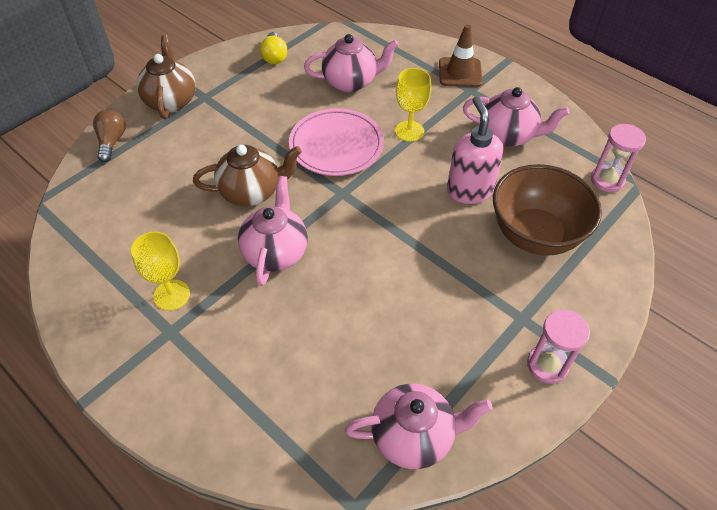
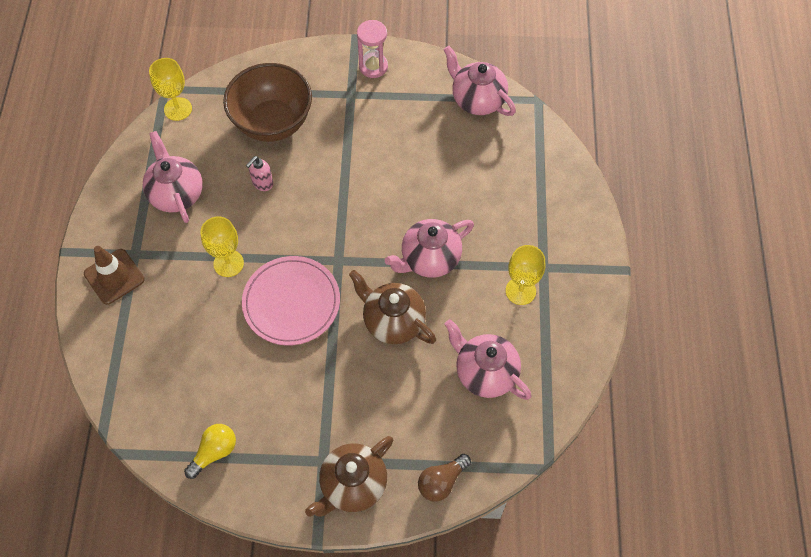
camera: 130 degrees left, 10 degrees up
(351, 82) = (199, 354): pink teapot -> pink teapot (485, 373)
(469, 190) = (262, 183): pink soap dispenser -> pink soap dispenser, size x0.53
(607, 180) = (178, 109): pink hourglass -> yellow goblet

